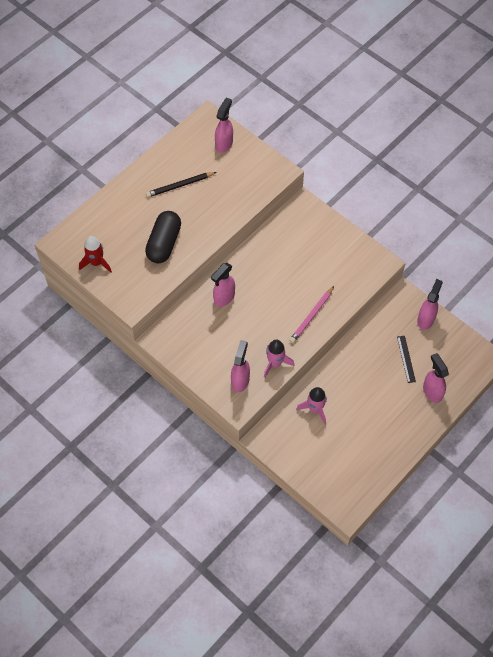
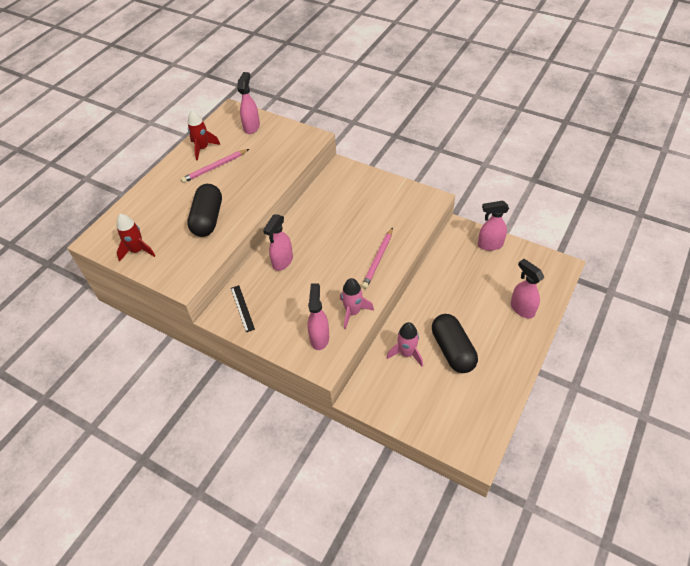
camera: 10 degrees left, 10 degrees down
(172, 160) = (203, 148): none -> red rocket
(180, 185) = (215, 167): black pencil -> pink pencil
(356, 416) = (452, 350): none -> black capsule
(406, 359) = (484, 284): black ruler -> black ruler (242, 308)
(426, 319) = (489, 245): pink spray bottle -> pink spray bottle turned 105 degrees counterclockwise

